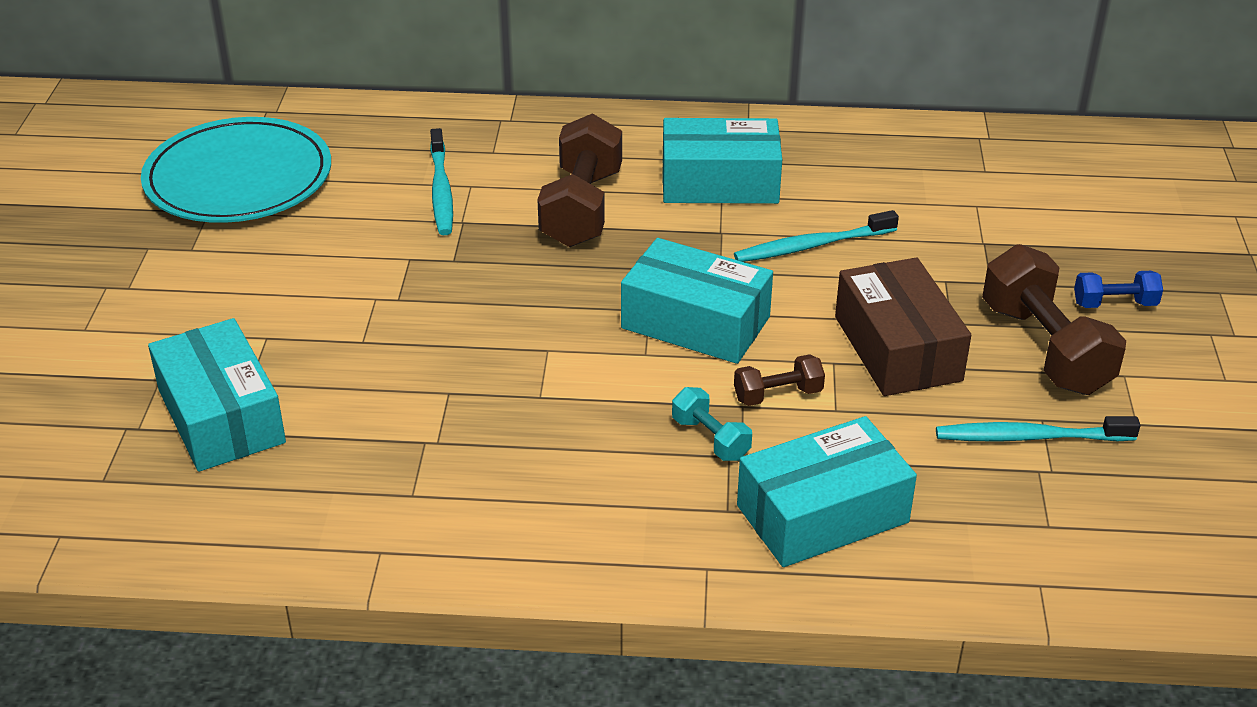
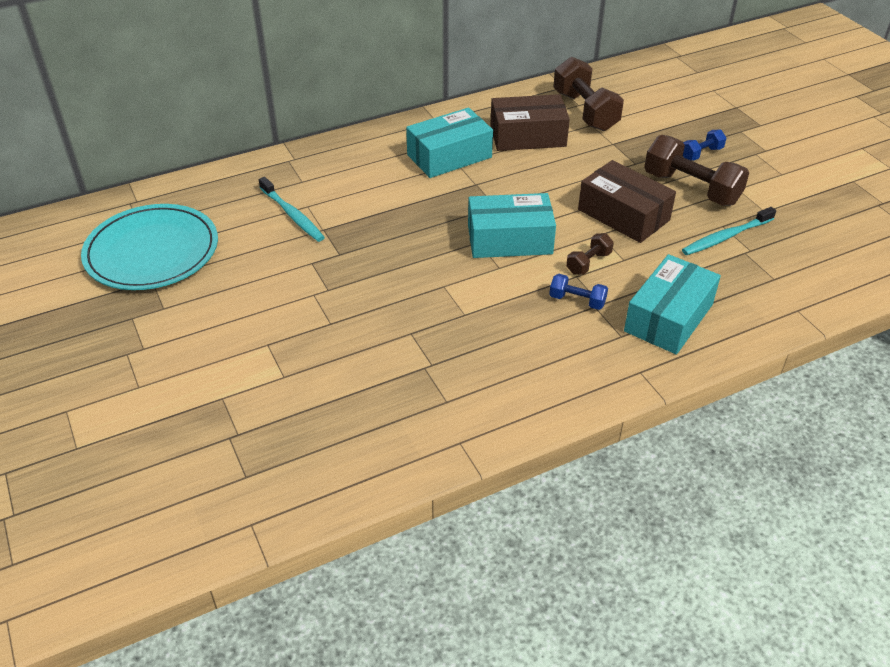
camera: 30 degrees left, 5 degrees up
(221, 416) = (286, 404): turquoise box -> none
(582, 208) = (386, 197): brown dumbbell -> brown dumbbell (585, 111)
(710, 439) = (577, 300): turquoise dumbbell -> blue dumbbell
(811, 246) = (530, 175): turquoise toothbrush -> none
(861, 191) = (528, 136): none -> brown box

